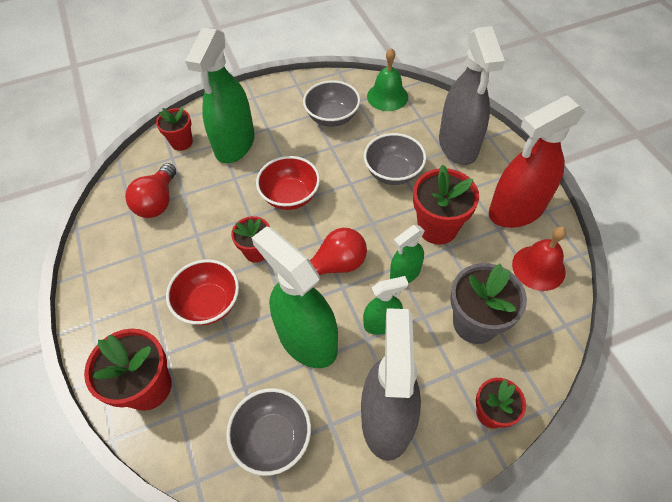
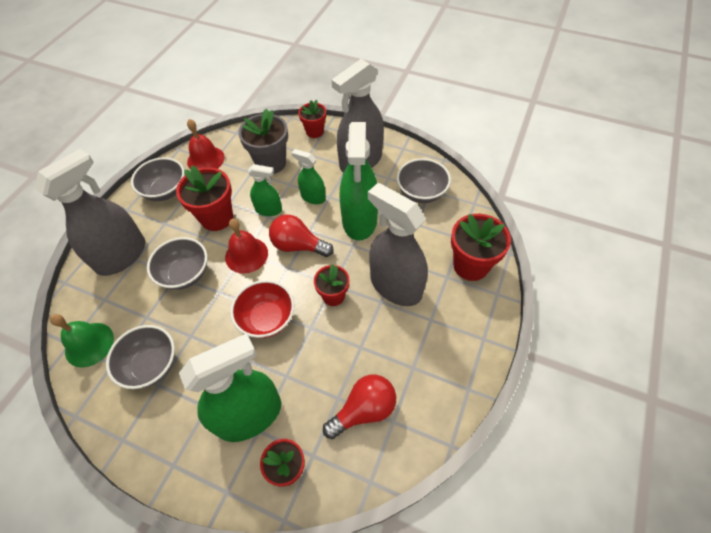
camera: 135 degrees left, 0 degrees up
(209, 304) = (395, 286): red bowl -> grey spray bottle
(368, 222) = (246, 255): none -> red bell
(516, 210) = (165, 191): red spray bottle -> grey bowl

